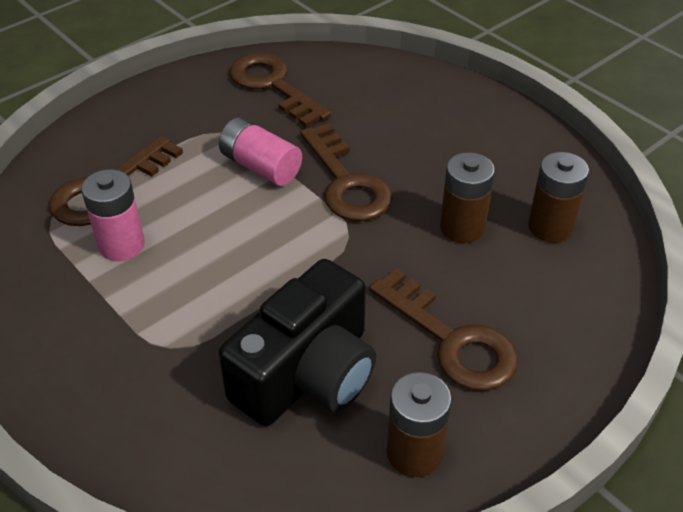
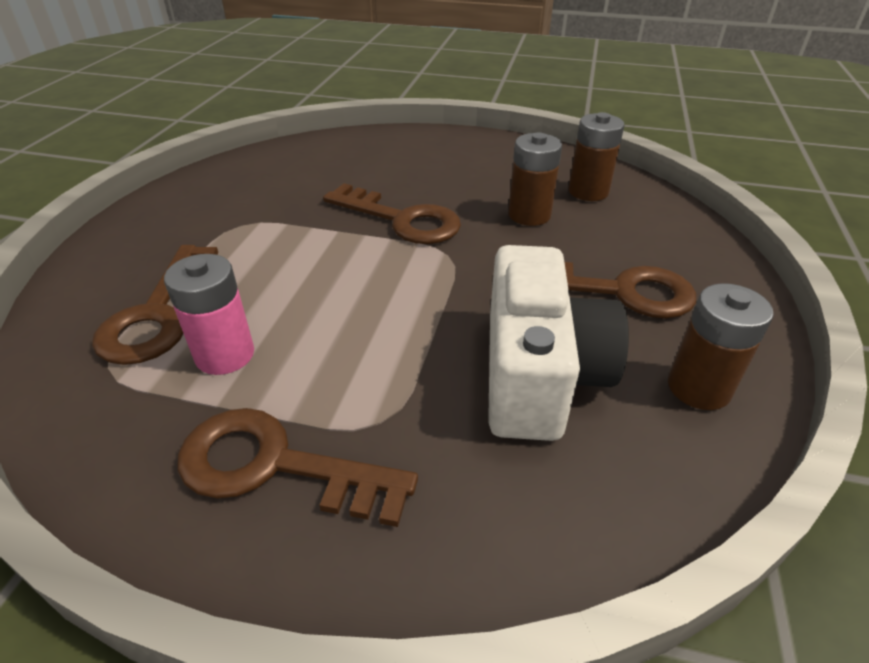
camera: 35 degrees left, 5 degrees down
(261, 166) = (310, 236): pink battery -> none
(273, 85) = (258, 178): brown key -> brown key (276, 466)
(308, 374) = (539, 374): black camera -> white camera

